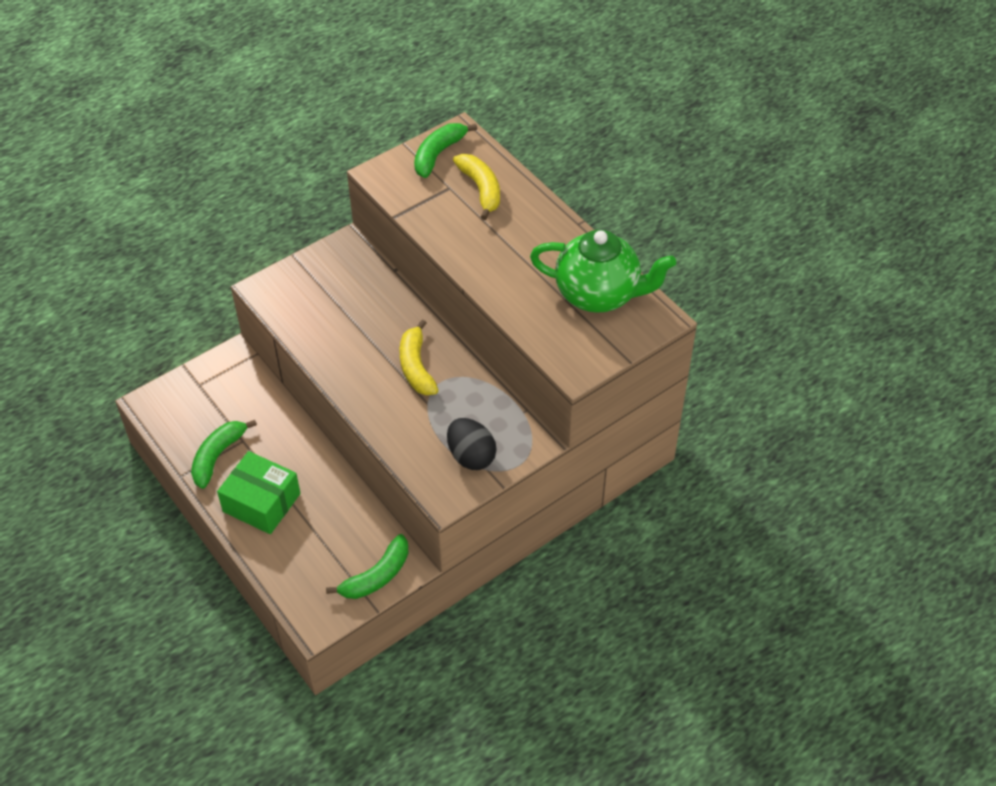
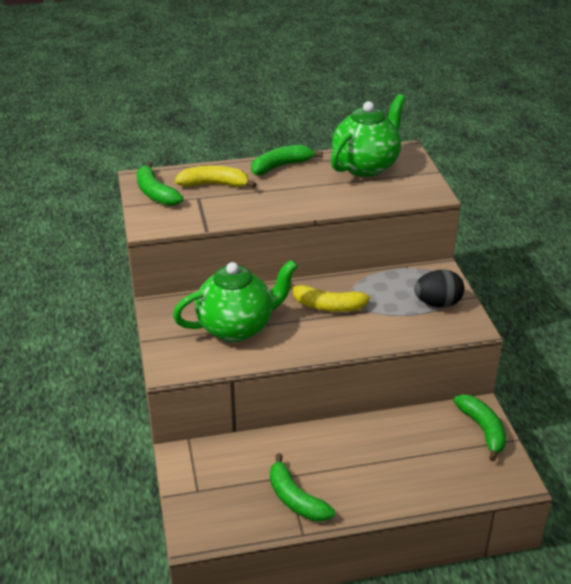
camera: 65 degrees left, 15 degrees down
(262, 502) = (367, 482): green box -> none
(345, 311) = (237, 327): none -> green teapot
(552, 226) = (281, 166): none -> green banana

